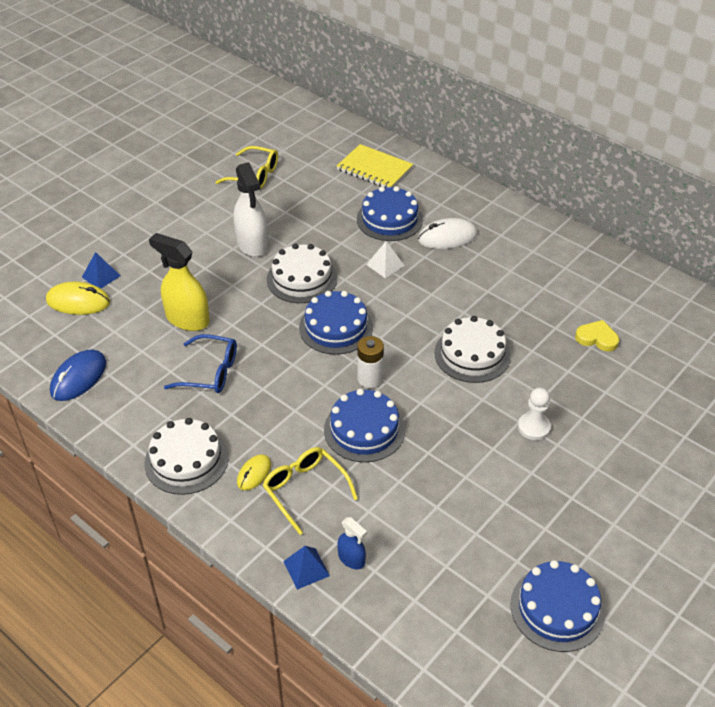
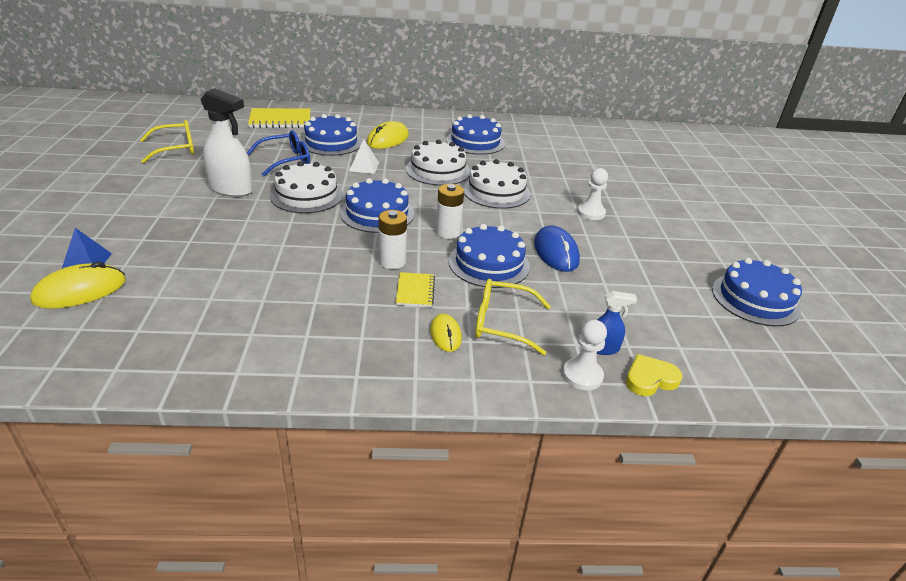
camera: 45 degrees left, 10 degrees down
(79, 377) = (158, 350): blue mouse -> blue mouse (556, 252)
(186, 460) = (370, 358): white cake -> white cake (438, 170)
(187, 319) = (231, 257): yellow spray bottle -> none
(210, 372) = (305, 284): blue glasses -> blue glasses (286, 160)
(277, 423) = (415, 291): none -> yellow notebook
(291, 385) = (392, 262): none -> white battery
(306, 568) = (582, 375): blue pyramid -> white pawn
(447, 237) = (388, 139): white mouse -> yellow mouse
(534, 278) = (475, 142): none -> blue cake
(597, 338) = (555, 157): yellow heart -> yellow heart (650, 379)

